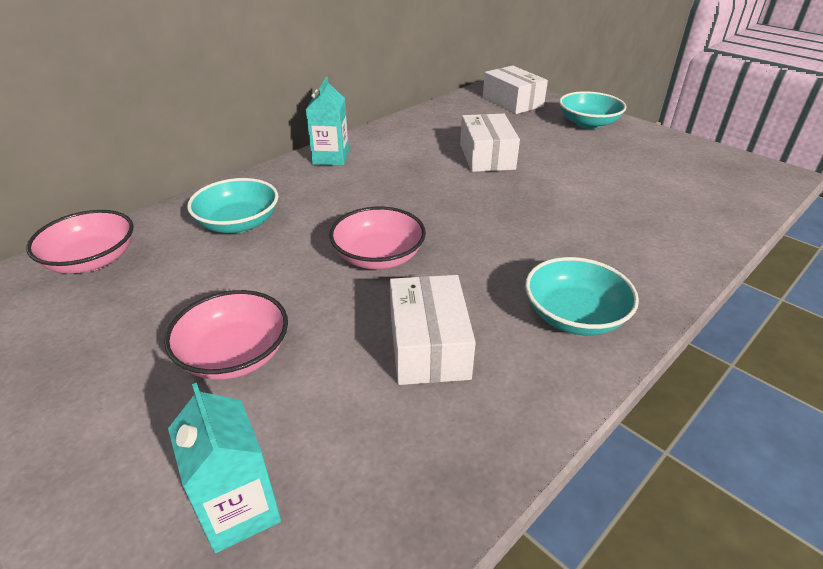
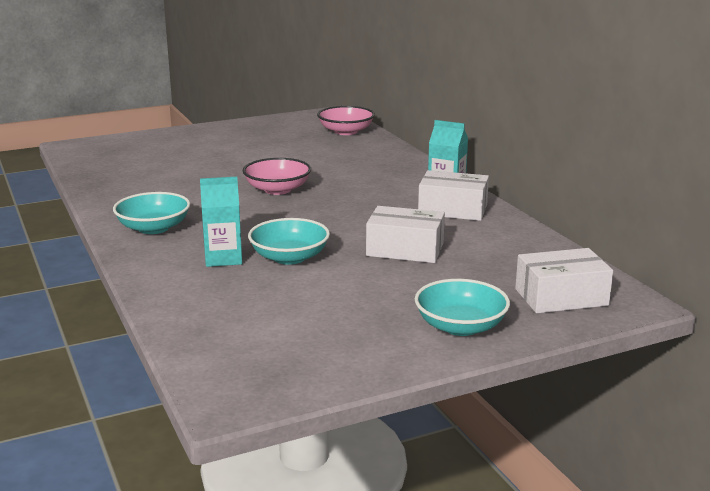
camera: 110 degrees right, 15 degrees down
(235, 355) = (226, 155): pink bowl -> none
(238, 223) = (358, 160): turquoise bowl -> turquoise bowl (289, 257)
(239, 510) = (137, 152): turquoise carton -> turquoise carton (223, 258)
(428, 345) = (180, 190): white box -> white box (453, 209)

